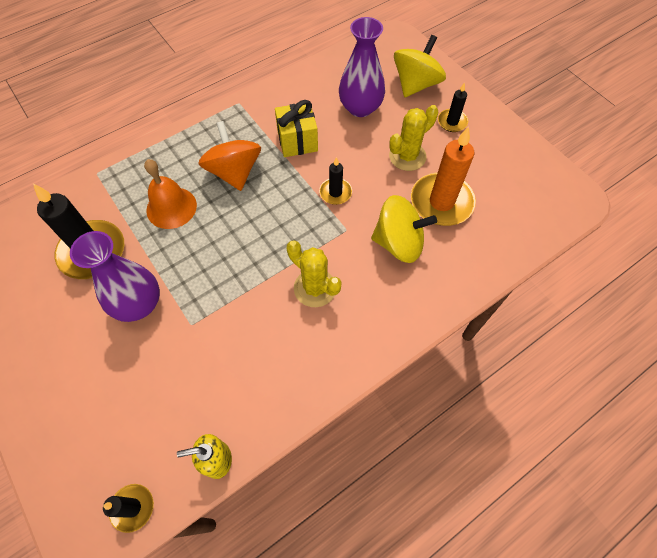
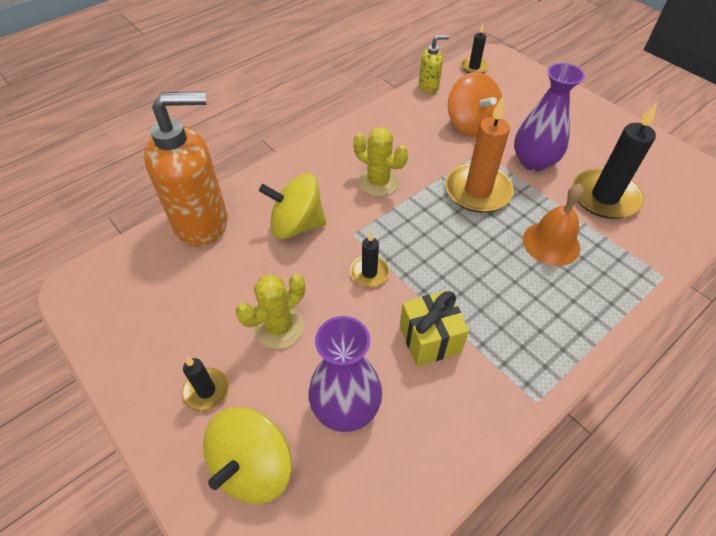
camera: 175 degrees right, 10 degrees down
(234, 172) = (498, 289): orange spinning top -> orange spinning top (471, 124)
(441, 202) = (243, 270): orange candle -> orange candle (477, 191)
(489, 252) = (202, 223): none -> orange soap dispenser

